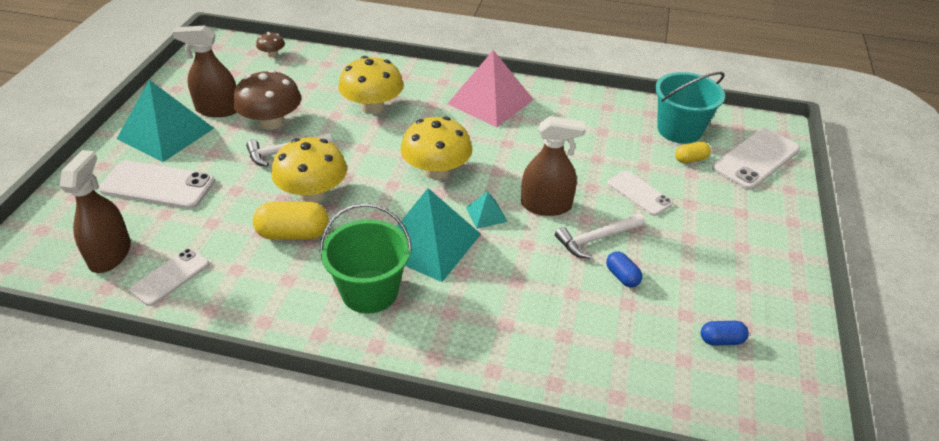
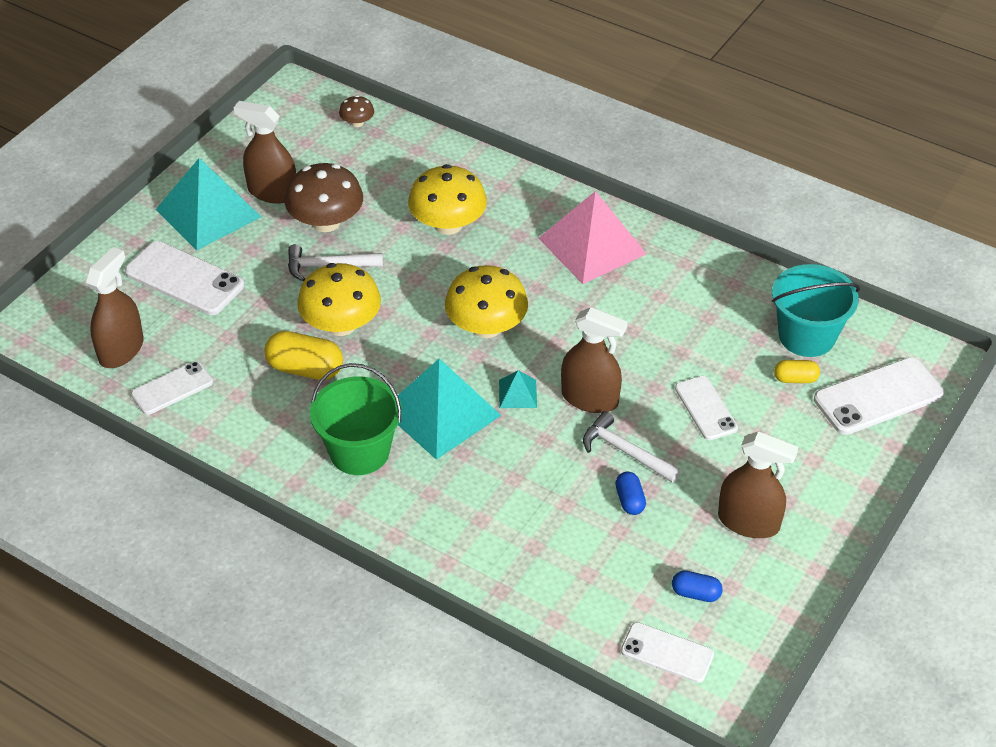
camera: 20 degrees right, 5 degrees up
(596, 239) = (625, 452): white hammer -> white hammer turned 45 degrees clockwise
(725, 270) = (748, 522): none -> brown spray bottle
(730, 400) = (667, 653): none -> white phone

